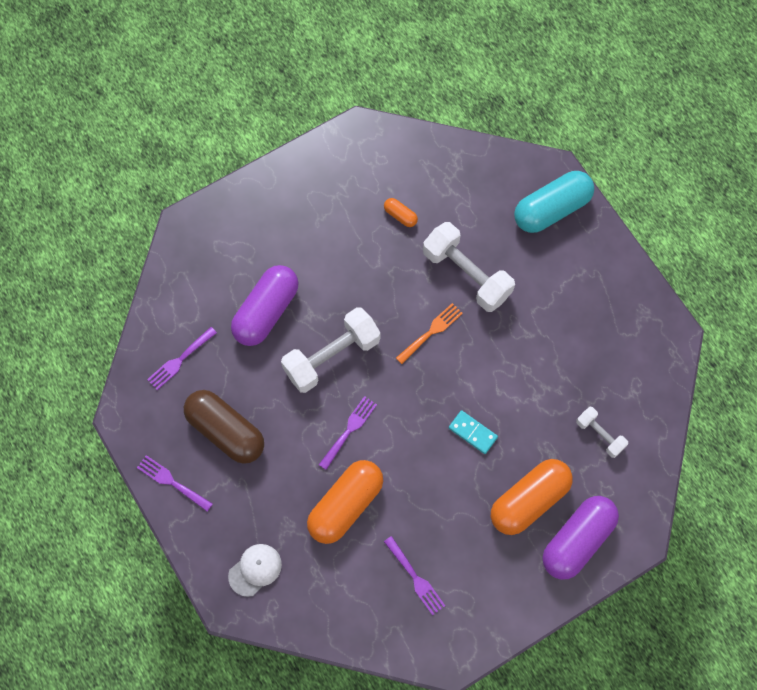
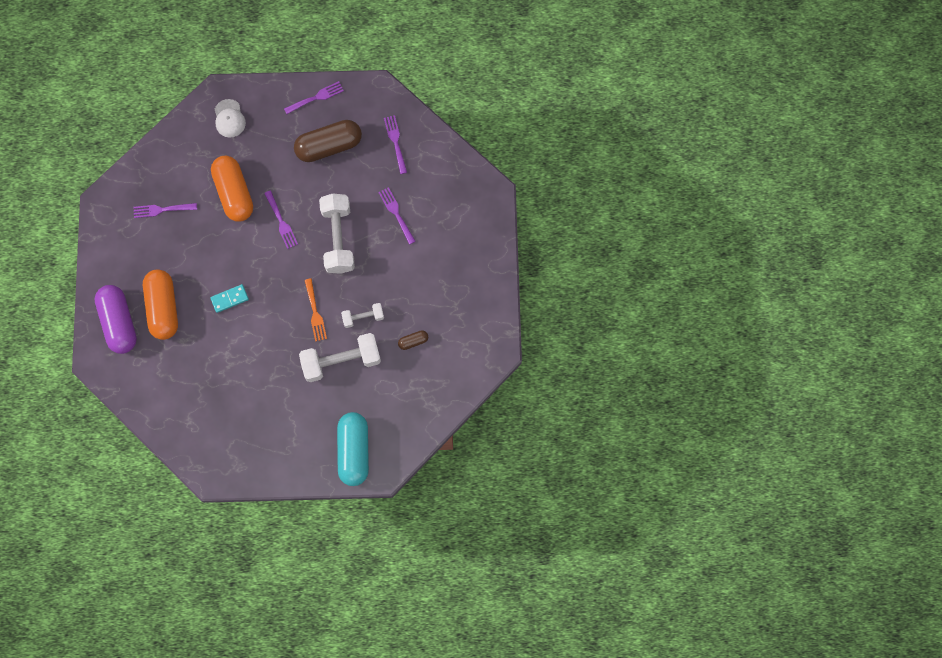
camera: 120 degrees right, 5 degrees up
(266, 311) = (396, 213): purple capsule -> purple fork
(400, 216) = (413, 341): orange capsule -> brown capsule
(599, 435) = (175, 380): white dumbbell -> white dumbbell (363, 317)

